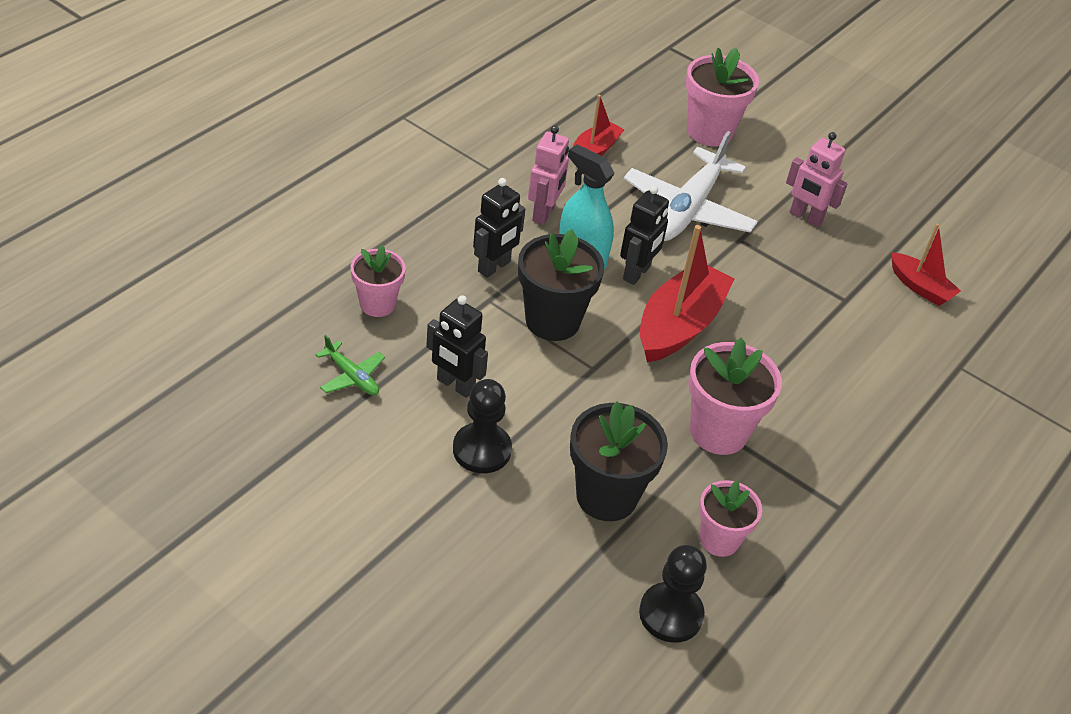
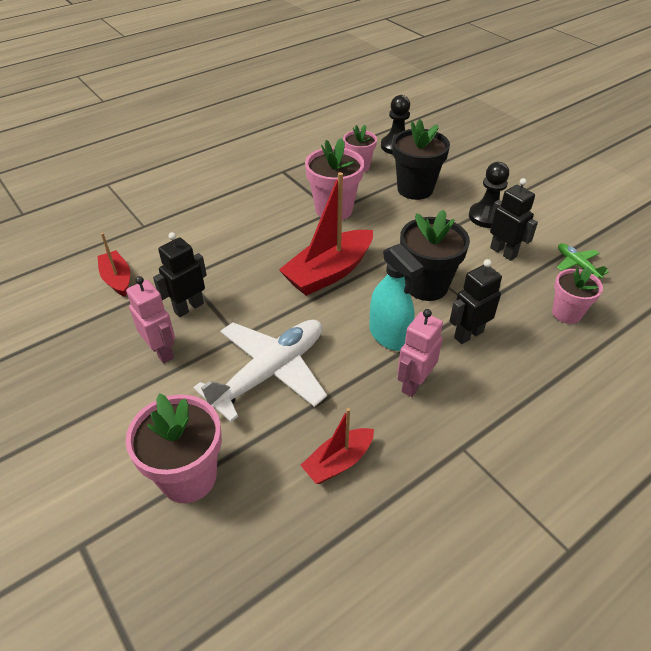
camera: 160 degrees left, 0 degrees up
(637, 273) = (345, 315): black robot -> black robot (188, 307)

